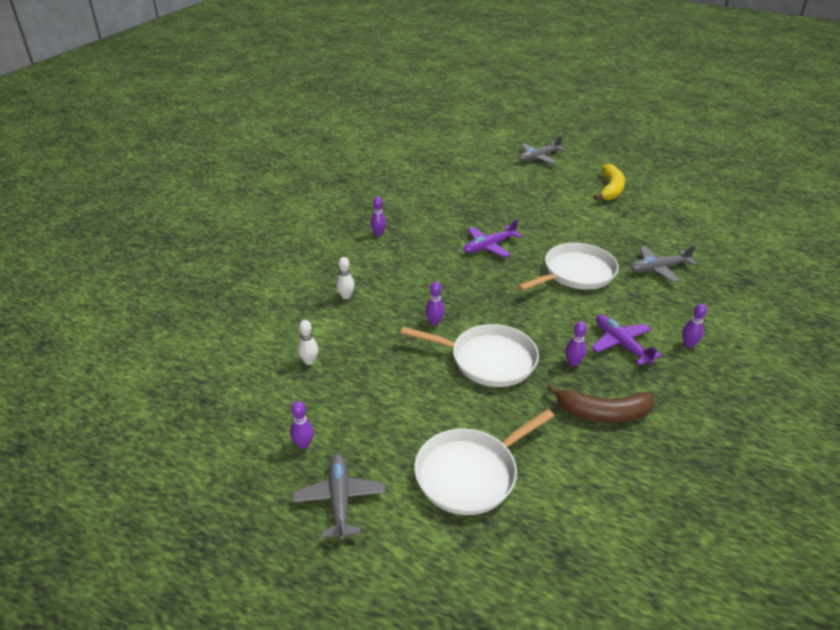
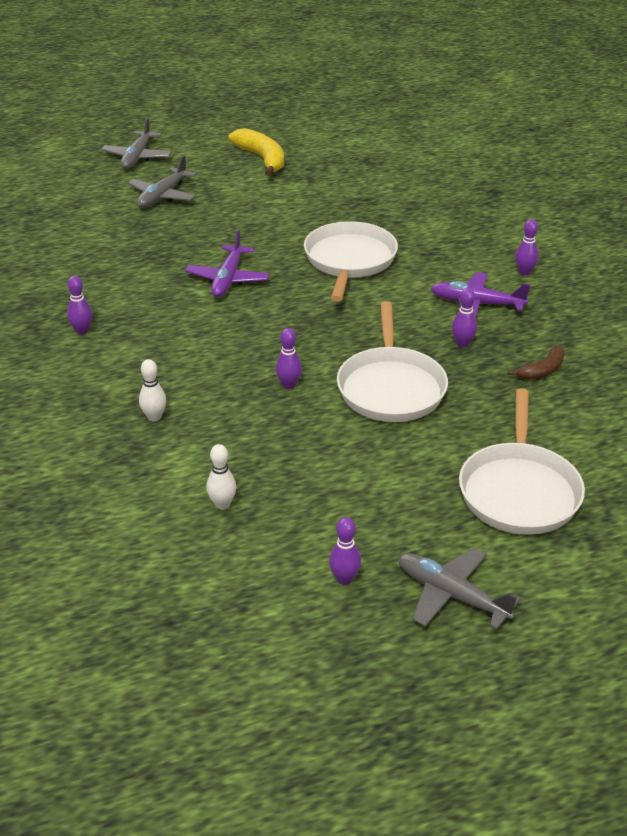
camera: 45 degrees left, 0 degrees up
(488, 360) = (391, 387): white pan -> white pan turned 120 degrees clockwise
(602, 413) = (542, 370): brown banana -> brown banana, size x0.58
(658, 269) = (413, 217): grey plane -> grey plane (163, 196)

